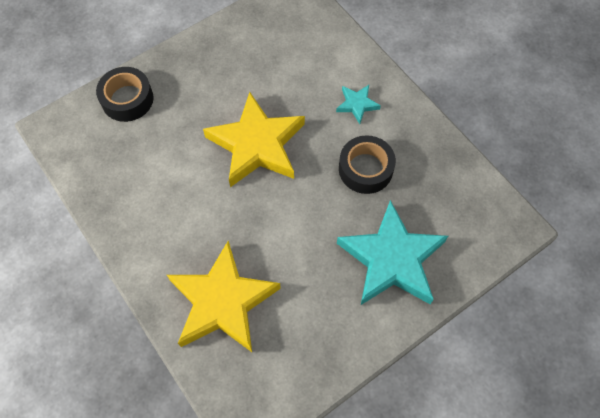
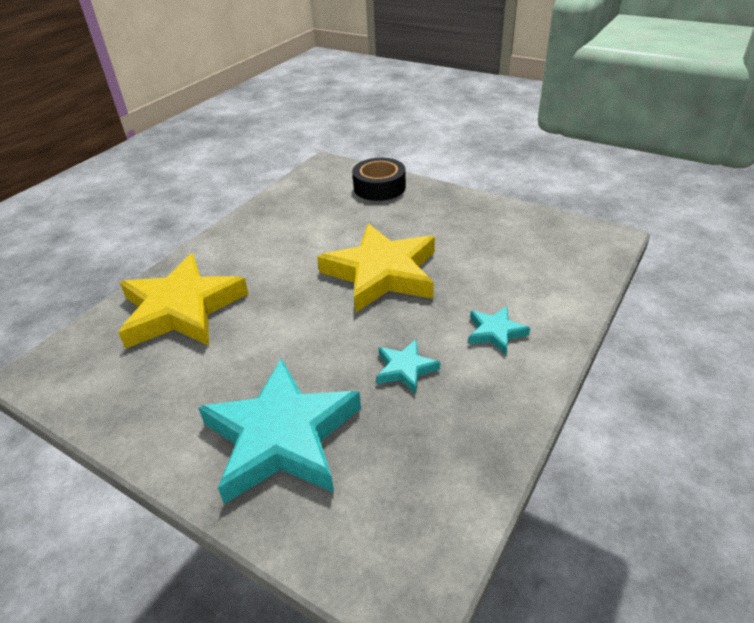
camera: 70 degrees right, 25 degrees down
(365, 169) = (405, 369): black tape -> turquoise star

